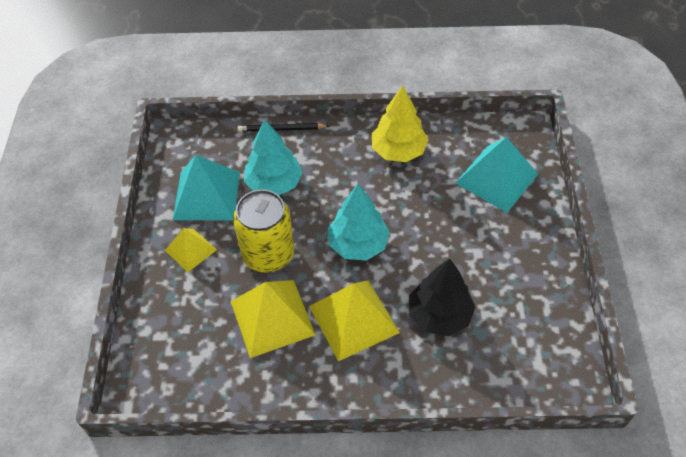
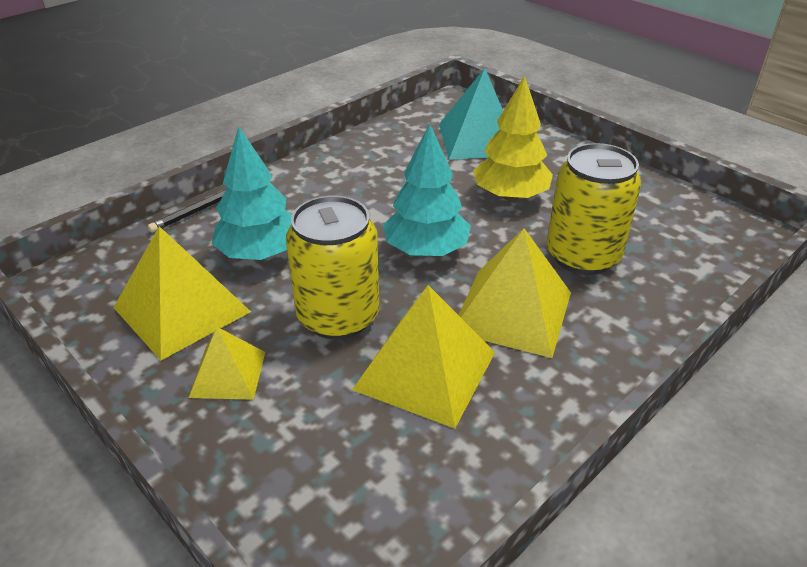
camera: 45 degrees left, 15 degrees down
(207, 195) = (182, 309): turquoise pyramid -> yellow pyramid
(398, 151) = (362, 163): yellow tree -> yellow tree (510, 195)
(439, 315) = (582, 256): black tree -> yellow can

